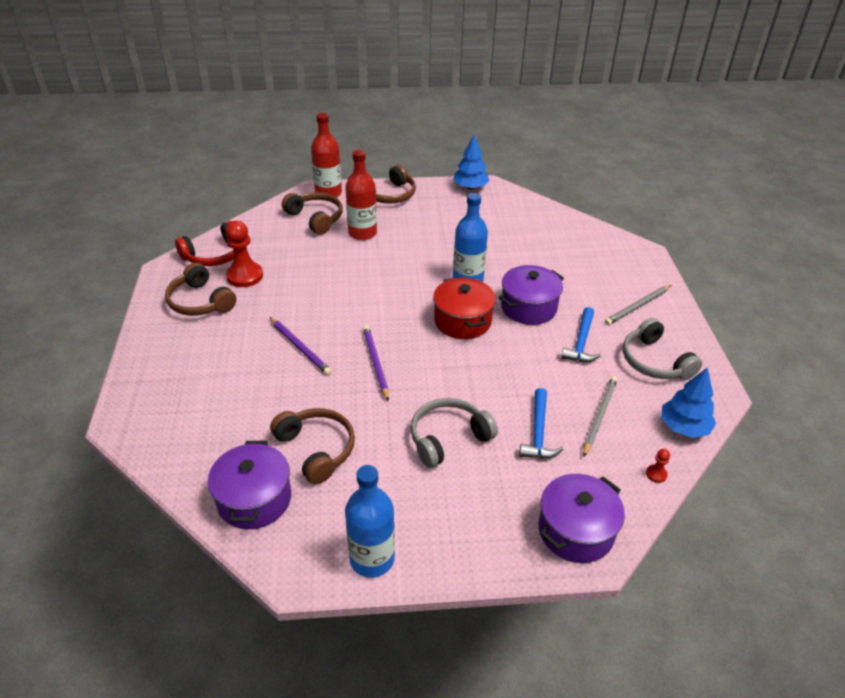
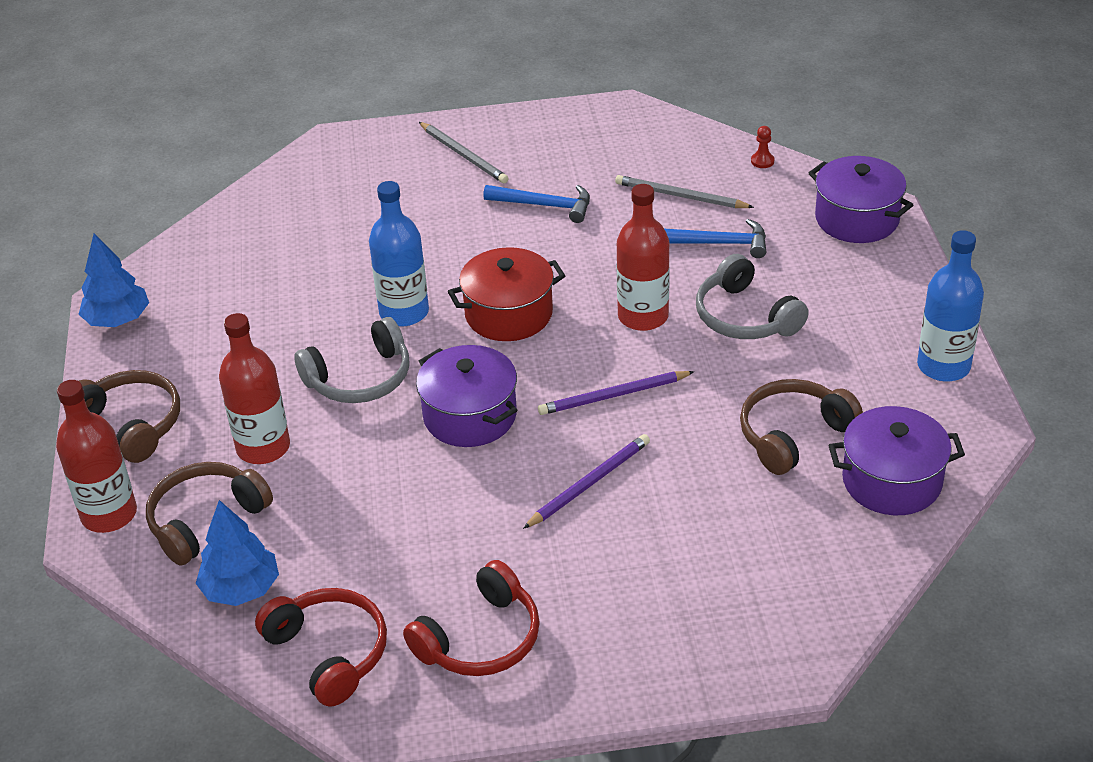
camera: 90 degrees left, 0 degrees up
(200, 302) = (480, 639): brown headphones -> red headphones
(245, 276) = (399, 591): red pawn -> none
(454, 383) = (643, 316): none -> red bottle
(528, 307) = (472, 251): purple pot -> purple pot (470, 416)
(654, 361) = (575, 149): grey headphones -> grey headphones (360, 378)
(684, 427) = (686, 137): blue tree -> blue tree (241, 589)

